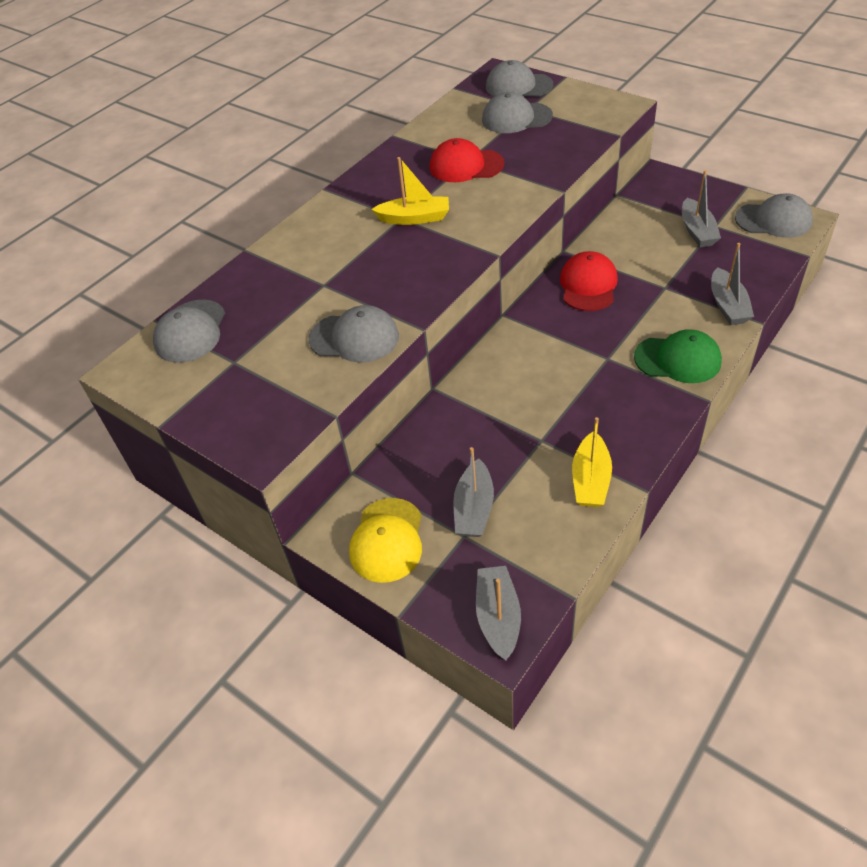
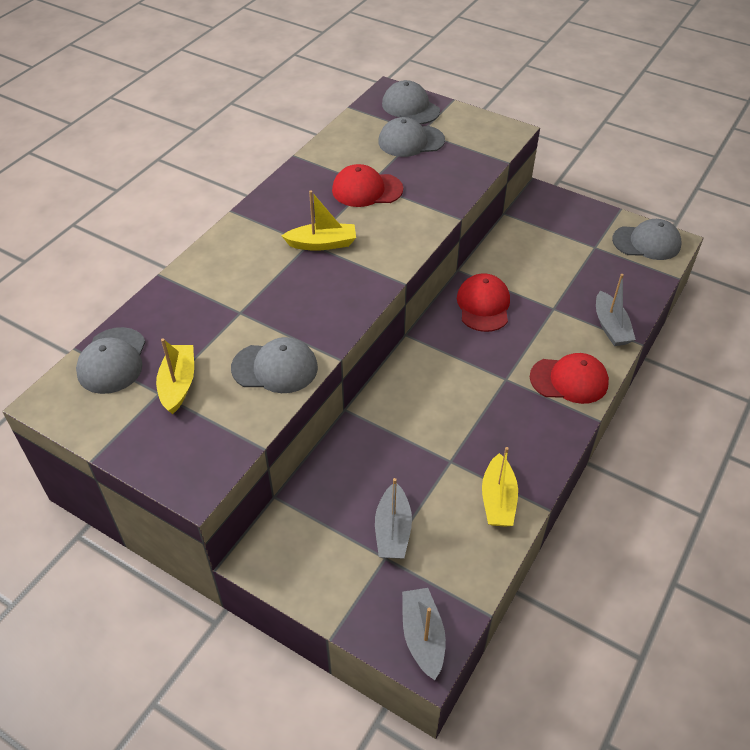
camera: 10 degrees left, 0 degrees up
(254, 353) = (178, 384): none -> yellow boat
(387, 540) = (313, 564): yellow cap -> none
(518, 86) = (410, 107): grey cap -> grey cap turned 45 degrees clockwise
(677, 359) = (569, 380): green cap -> red cap
(697, 231) = (579, 252): grey boat -> none

